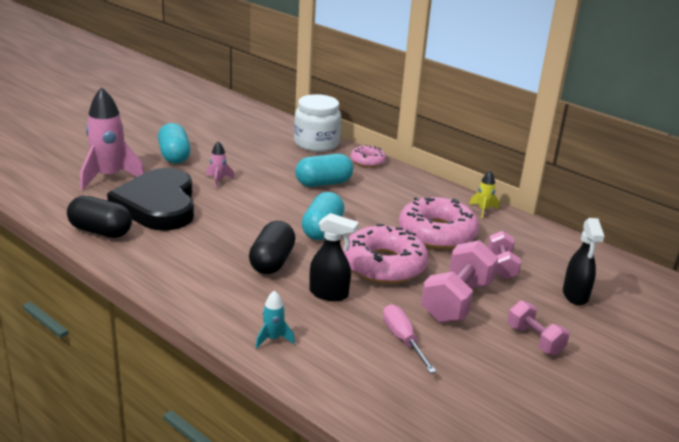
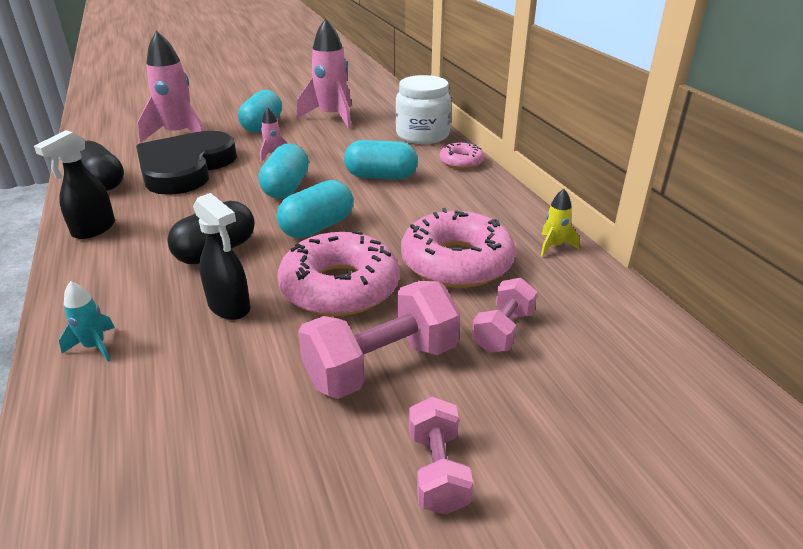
camera: 30 degrees right, 5 degrees up
(225, 138) = (332, 117): none -> pink rocket
(263, 205) = (286, 188): none -> turquoise capsule
(403, 339) = (243, 401): pink screwdriver -> none
(575, 296) = (583, 413): black spray bottle -> black spray bottle (93, 230)

